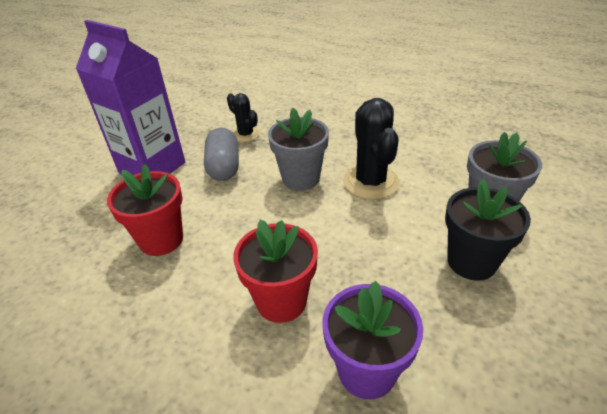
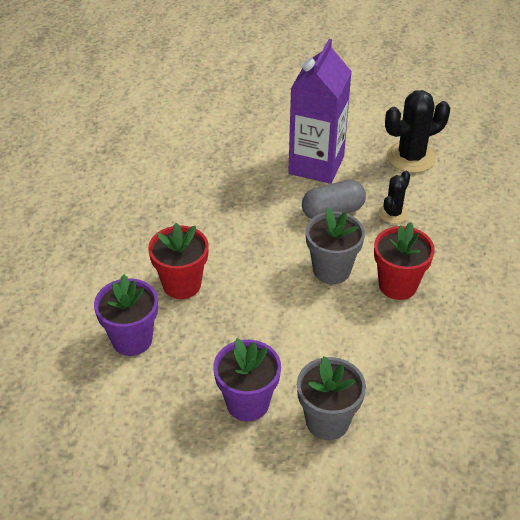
camera: 75 degrees right, 5 degrees up
(161, 240) = (228, 201): red flower pot -> red flower pot (397, 285)
(371, 182) = (342, 324): black cactus -> black cactus (411, 157)
(471, 262) = (247, 403): black flower pot -> purple flower pot

